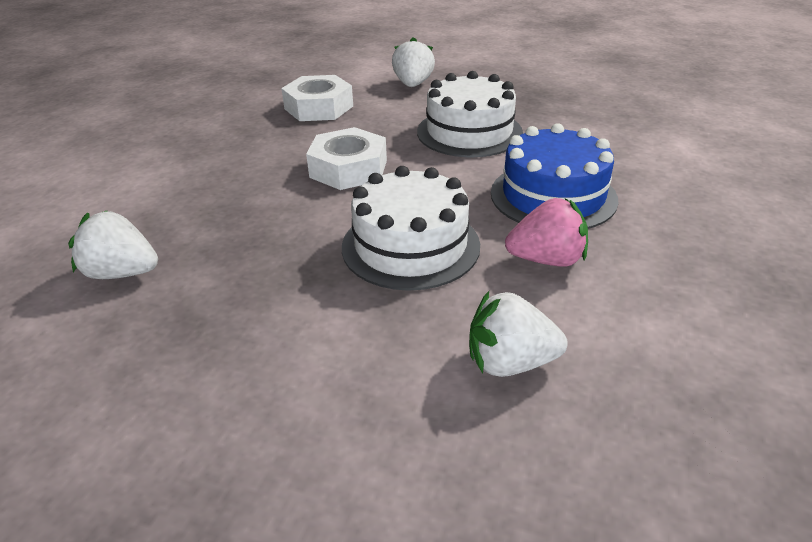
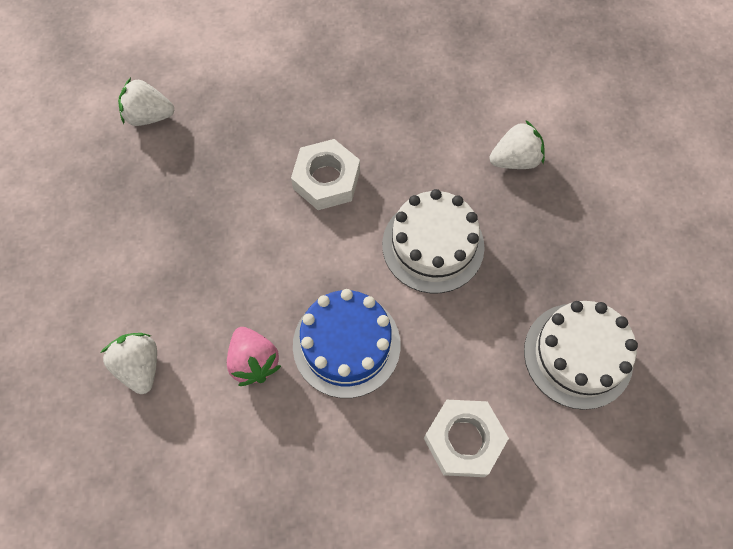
camera: 65 degrees right, 30 degrees up
(122, 273) = (149, 116): white strawberry -> white strawberry turned 75 degrees counterclockwise
(319, 107) = (424, 106): white nut -> white nut (463, 440)
(410, 246) = (238, 266): white cake -> white cake (578, 355)

